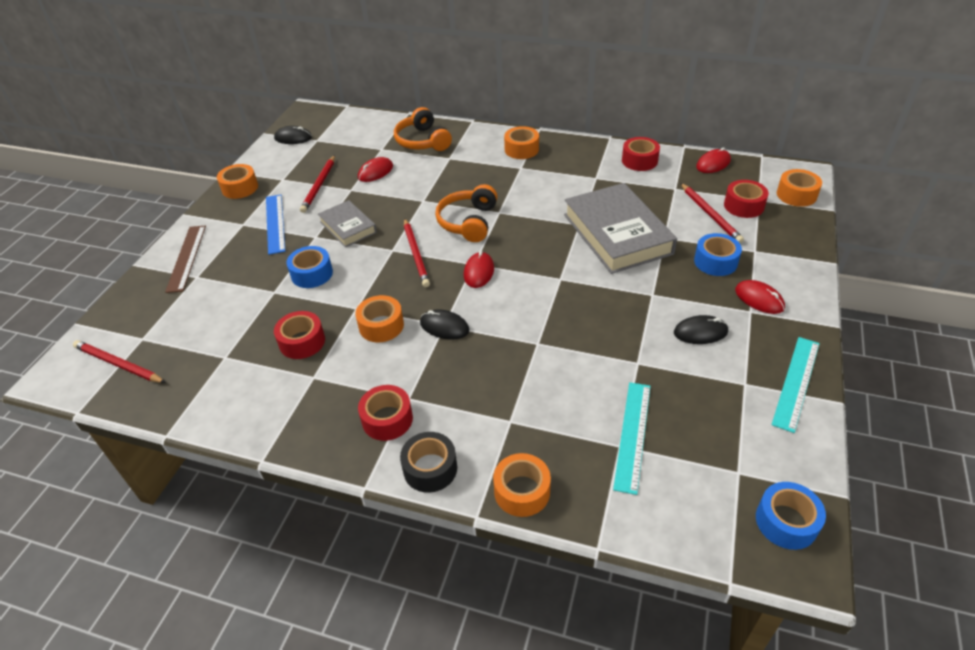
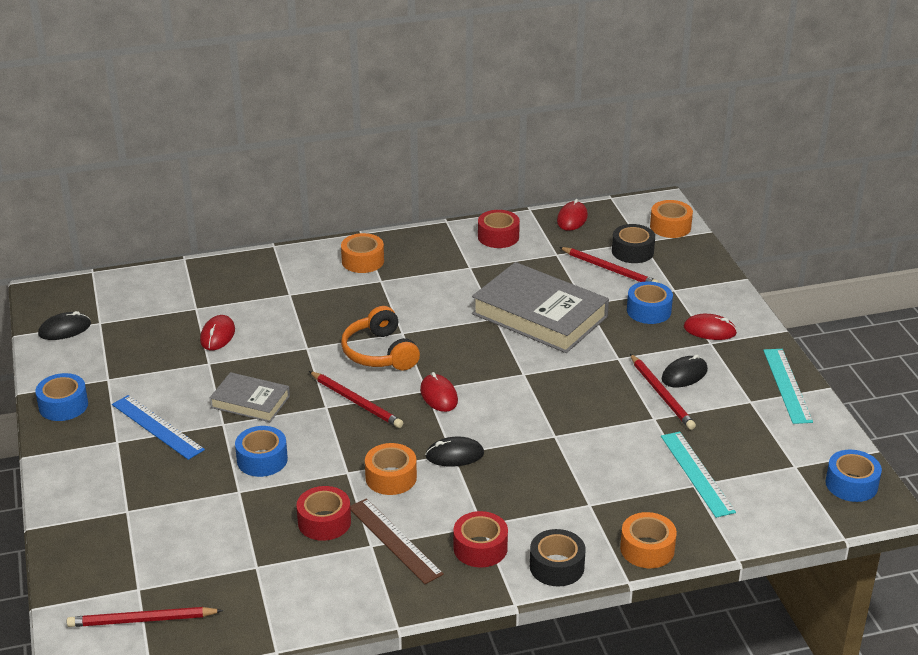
camera: 35 degrees left, 10 degrees down
(186, 258) = (89, 498): brown ruler -> brown ruler (394, 540)
(240, 188) = (63, 405): orange tape -> blue tape
(319, 185) = (164, 371): red pencil -> red pencil (661, 394)
(422, 141) = (237, 285): orange headphones -> none
(743, 206) = (632, 251): red tape -> black tape

